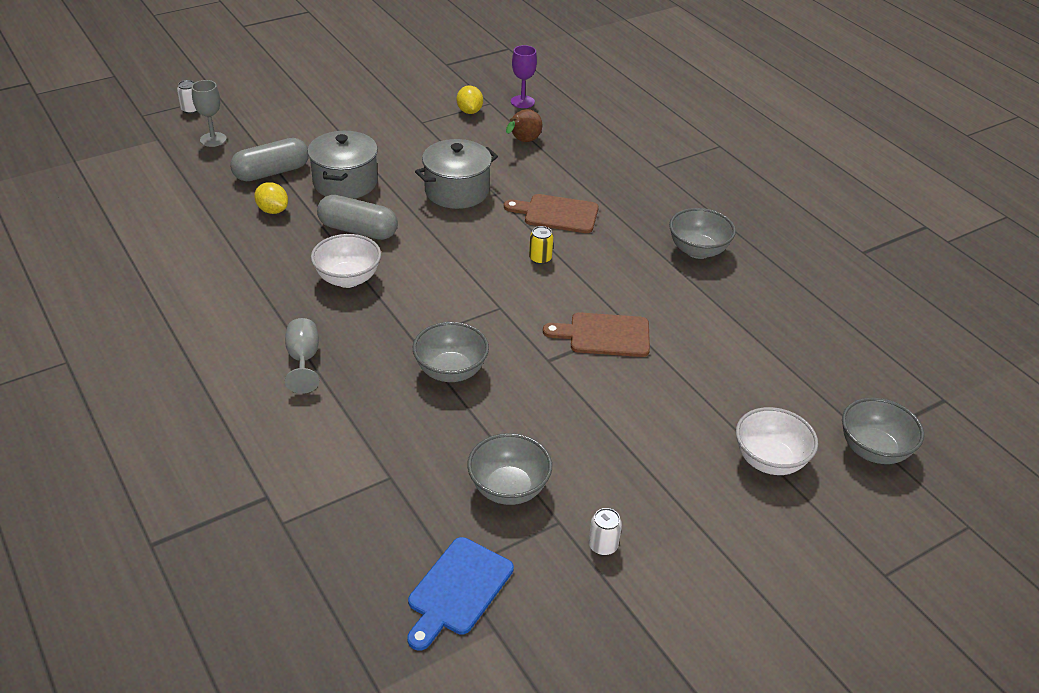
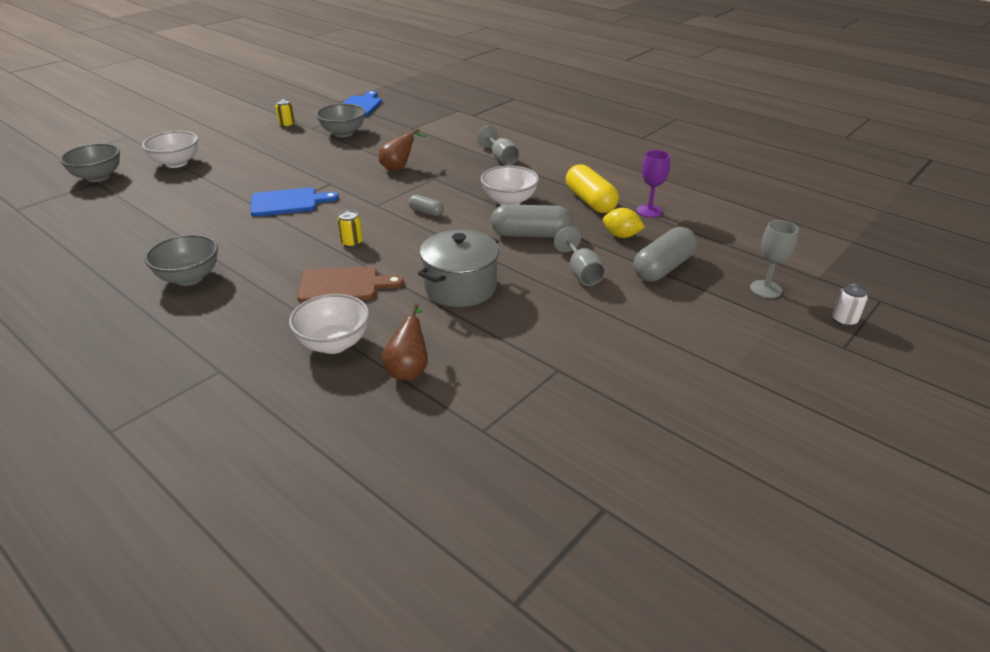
camera: 165 degrees right, 5 degrees down
(259, 259) = (590, 201): none -> yellow capsule
(345, 182) = (581, 273): grey pot -> grey goblet
(448, 283) = (426, 212): none -> grey capsule
(451, 371) = (399, 168): grey bowl -> brown pear
(469, 111) = (505, 405): yellow lemon -> none
(522, 102) = (433, 446): purple goblet -> purple goblet (649, 211)
(572, 168) = (334, 344): none -> white bowl
(603, 545) = (287, 125): white can -> yellow can
(604, 335) = (288, 202): brown cutting board -> blue cutting board

